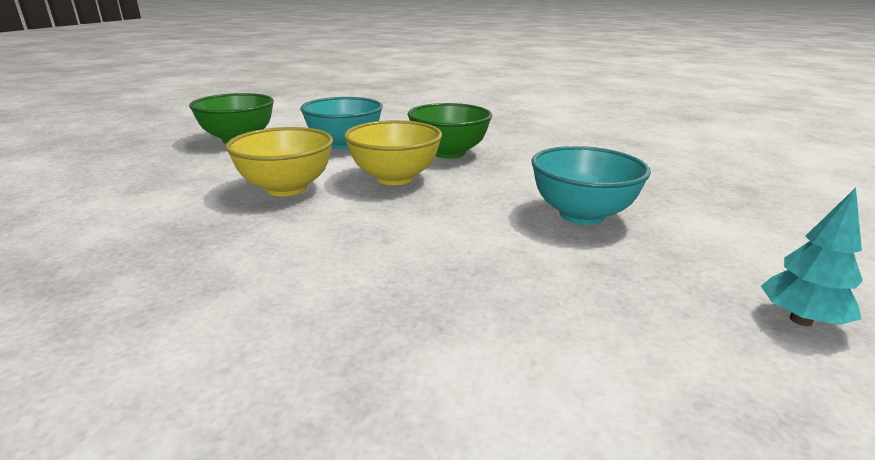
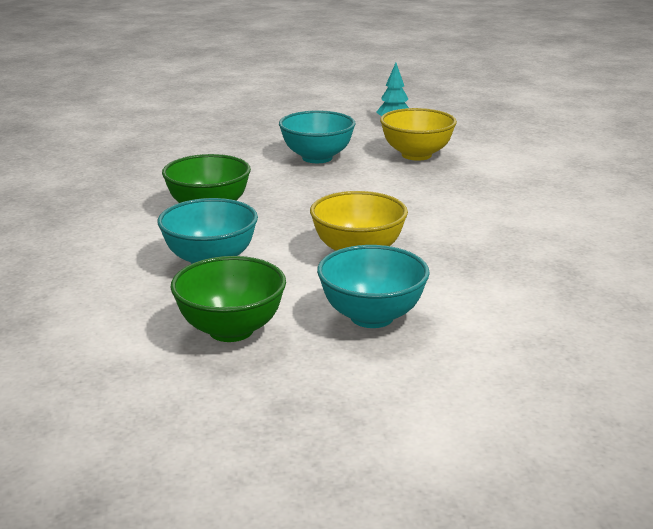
camera: 110 degrees left, 0 degrees up
(177, 174) = (372, 317): none -> turquoise bowl
(394, 178) = (296, 218): yellow bowl -> yellow bowl (416, 155)

